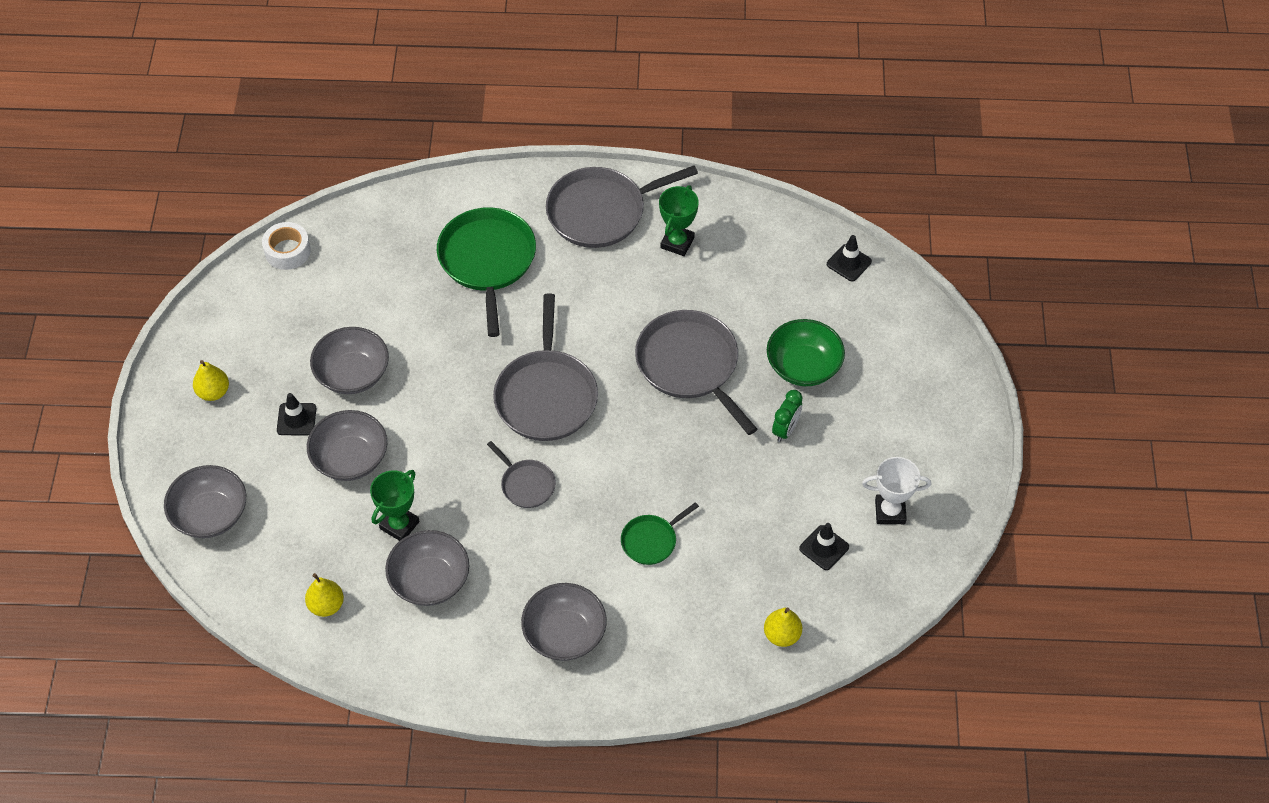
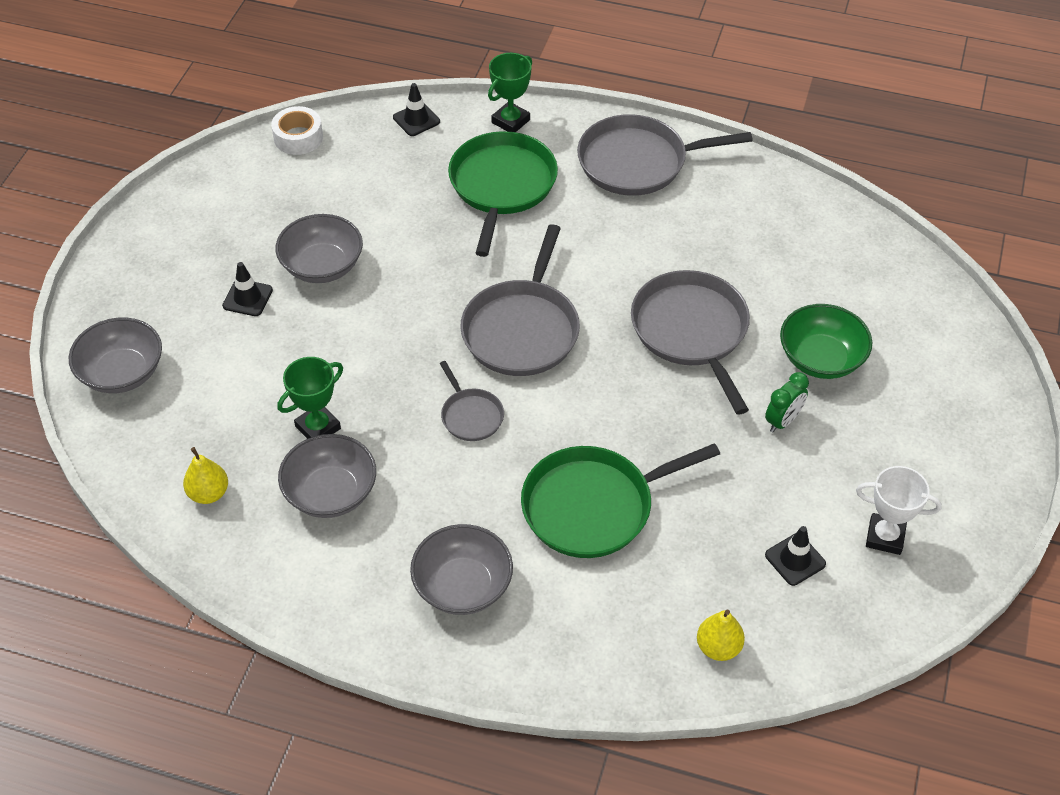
camera: 15 degrees right, 5 degrees down
(213, 392) = (172, 254): yellow pear -> none
(350, 458) = (289, 348): grey bowl -> none
(651, 540) = (594, 506): green pan -> green pan, size x1.97
(677, 243) = (712, 207): green trophy -> green trophy (510, 121)
(849, 263) = (900, 263): black traffic cone -> black traffic cone (416, 120)

